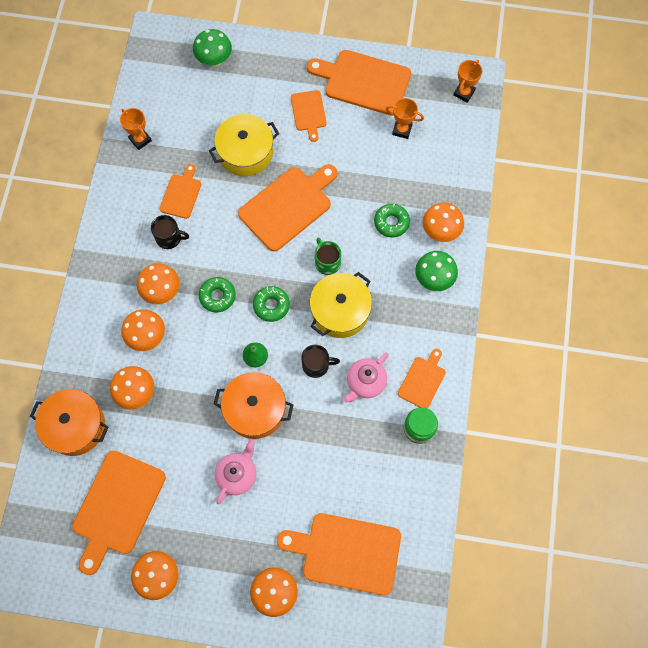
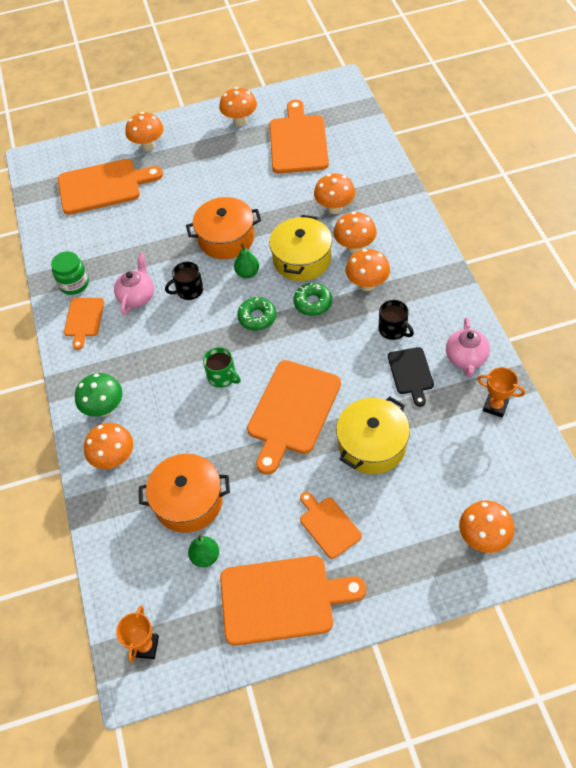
camera: 160 degrees right, 15 degrees down
(75, 426) = (368, 170): orange pot -> orange pot (188, 501)
(169, 238) = (393, 329): black mug -> black mug turned 120 degrees counterclockwise
(181, 194) = (411, 373): orange cutting board -> black cutting board
(214, 60) = (483, 538): green mushroom -> orange mushroom
(237, 475) = (216, 194): pink teapot -> pink teapot (466, 358)
(340, 311) = (188, 341): yellow pot -> yellow pot (302, 259)
(391, 222) = (172, 444): green donut -> none
(402, 130) = (205, 556): orange trophy -> green pear

